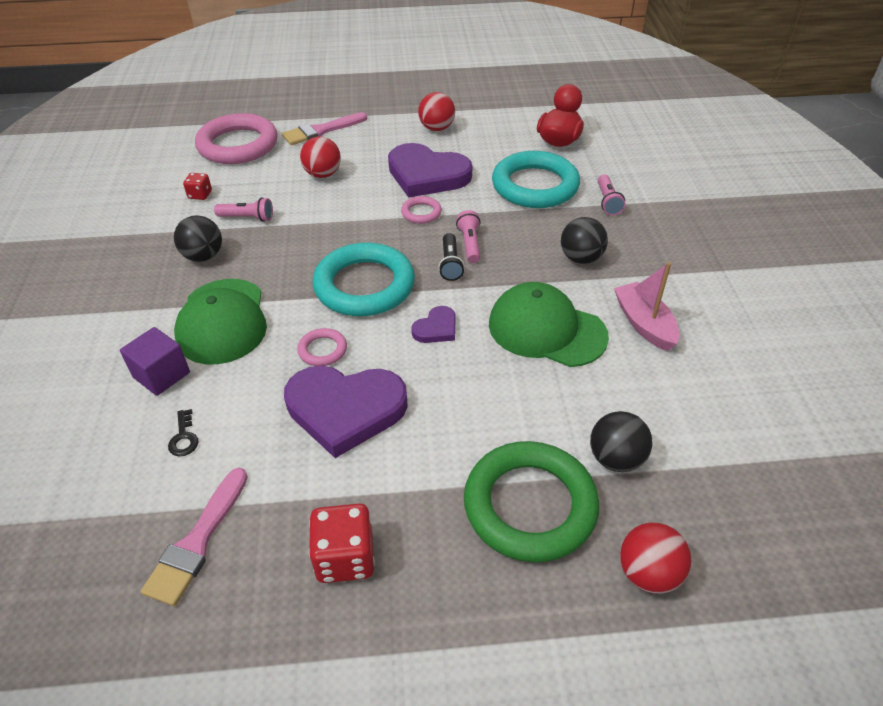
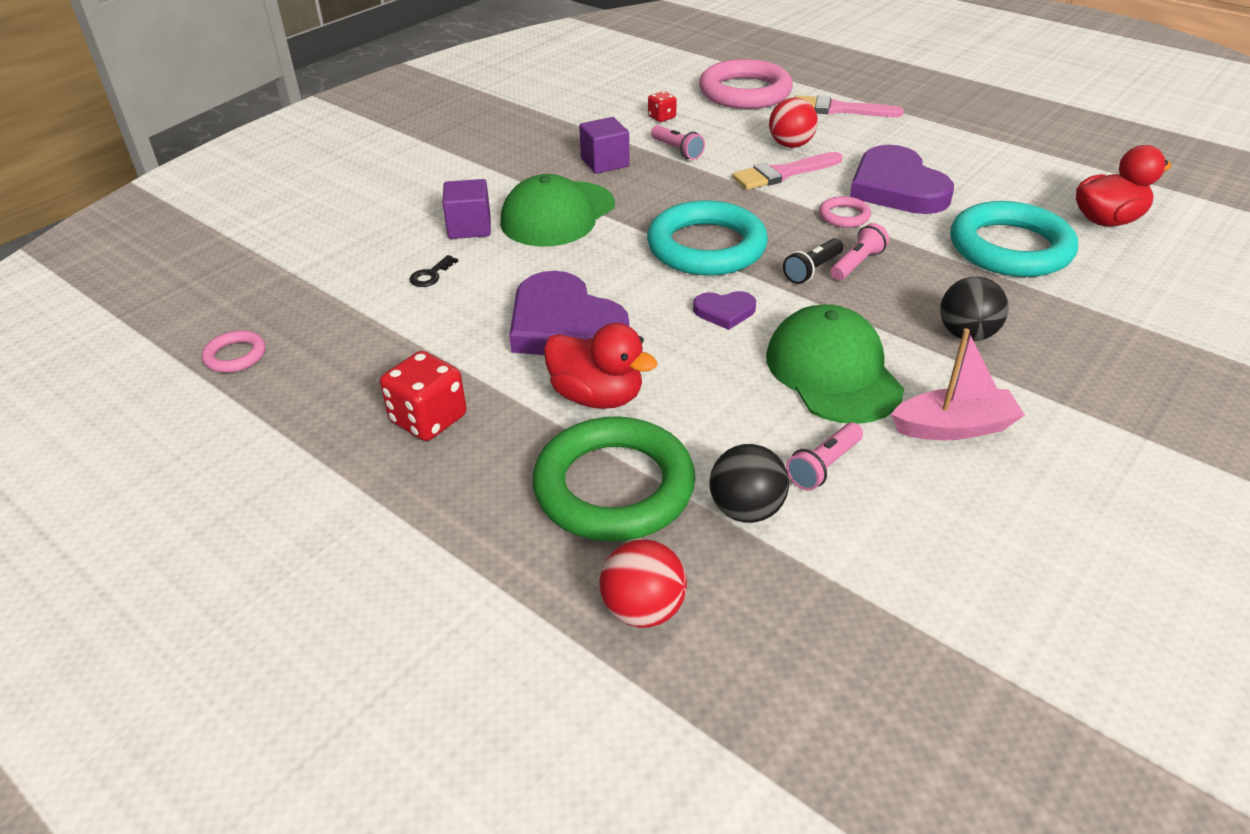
camera: 45 degrees right, 5 degrees down
(197, 542) = (355, 343): pink brush -> pink brush (783, 173)
(203, 256) = (605, 163): black ball -> purple cube
(322, 350) = (605, 275): pink ring -> pink ring (235, 356)
(436, 128) = (968, 152): red ball -> none
(437, 448) = (597, 396): none -> red duck
(608, 202) = (1083, 302): pink flashlight -> pink flashlight (824, 466)
(644, 324) = (954, 427): pink boat -> pink boat turned 60 degrees clockwise

